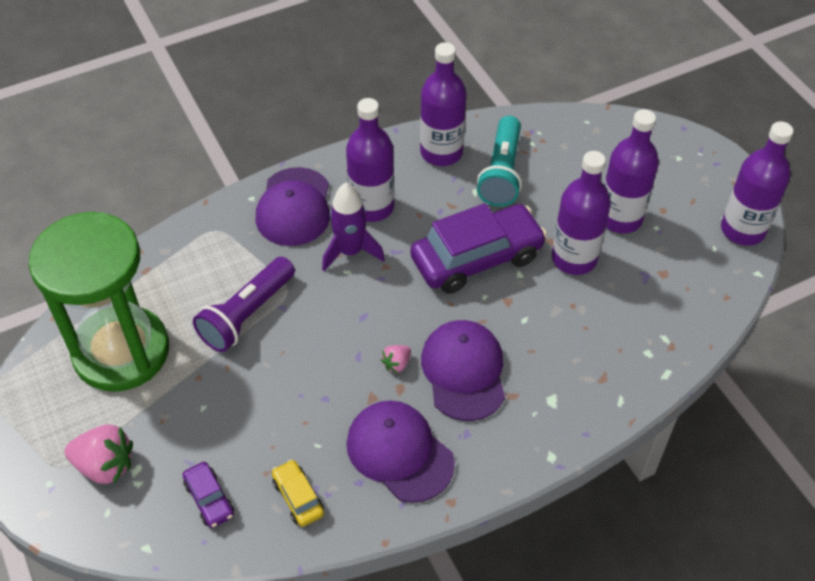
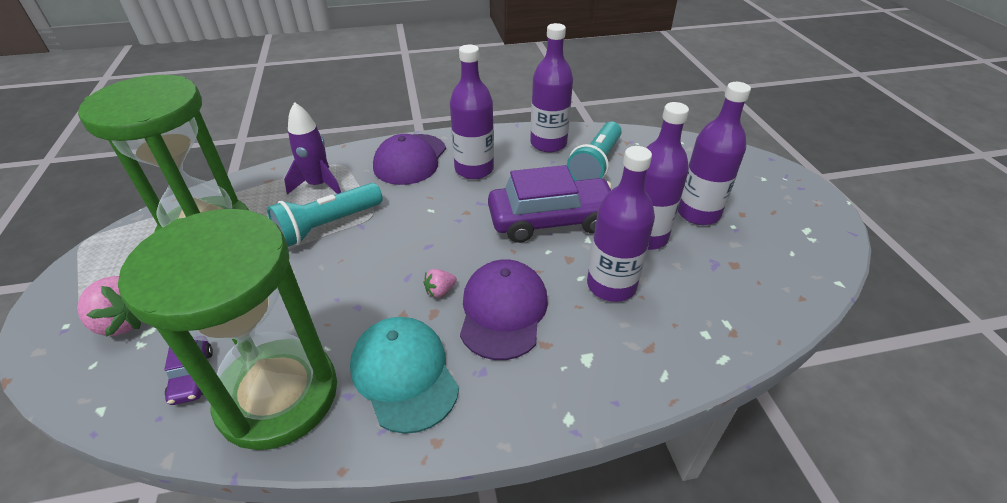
camera: 15 degrees right, 10 degrees down
(247, 314) = (328, 225): purple flashlight -> turquoise flashlight
(298, 497) = (278, 396): yellow car -> green hourglass
(350, 251) = (441, 196): purple rocket -> purple rocket (319, 185)
(399, 452) = (404, 374): purple cap -> turquoise cap
(742, 230) = (824, 243): purple bottle -> purple bottle (611, 285)

